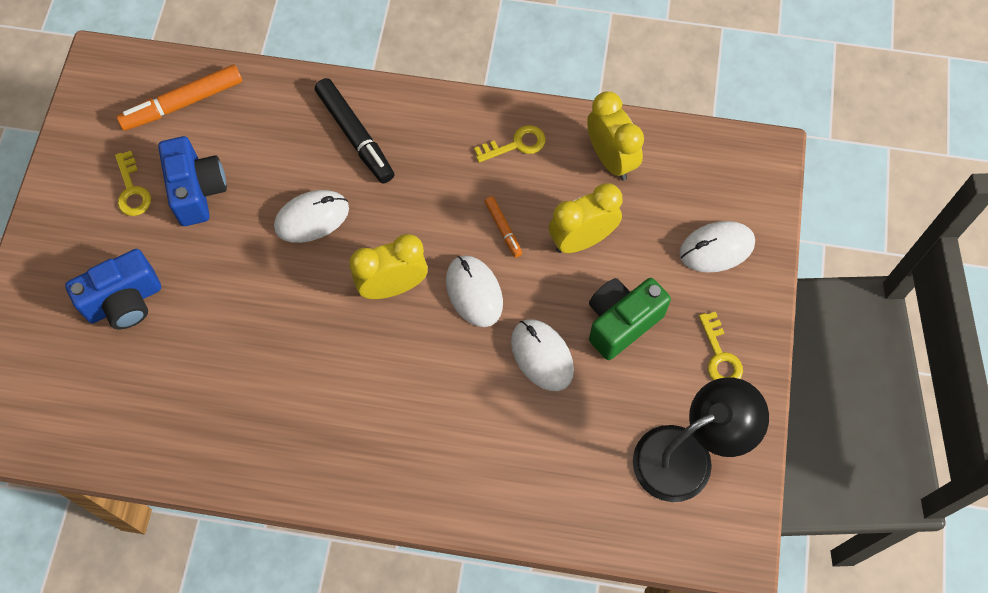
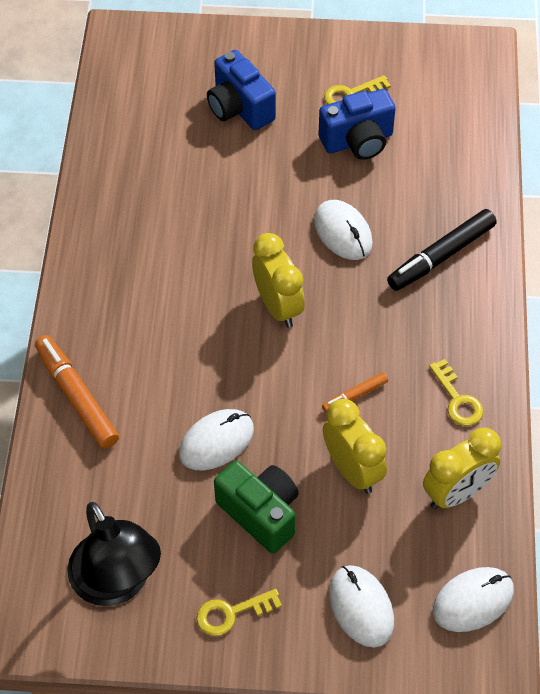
camera: 85 degrees right, 10 degrees down
(183, 103) = (450, 116): orange marker -> orange marker (77, 397)
(474, 292) = (280, 376): white mouse -> white mouse (473, 601)

